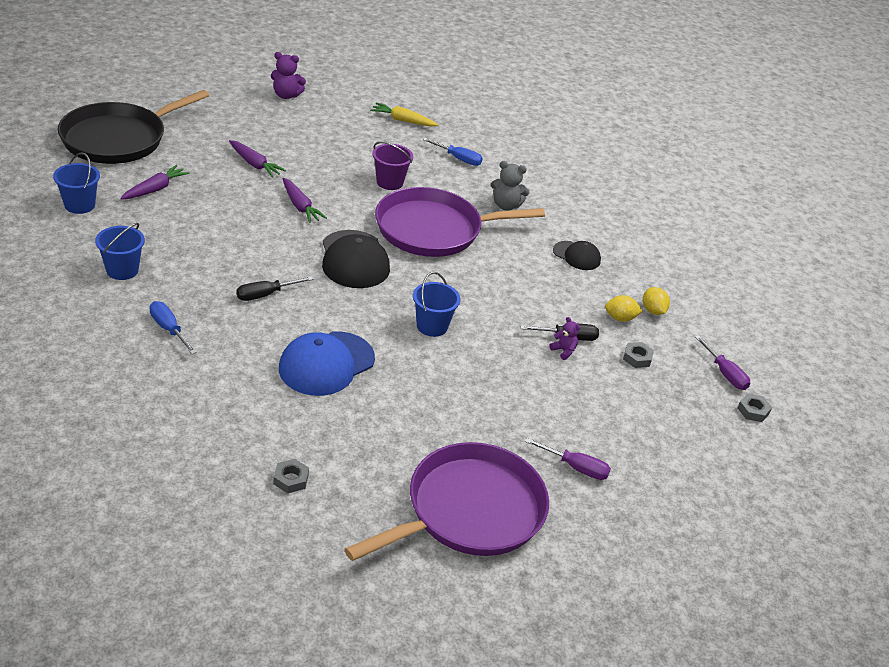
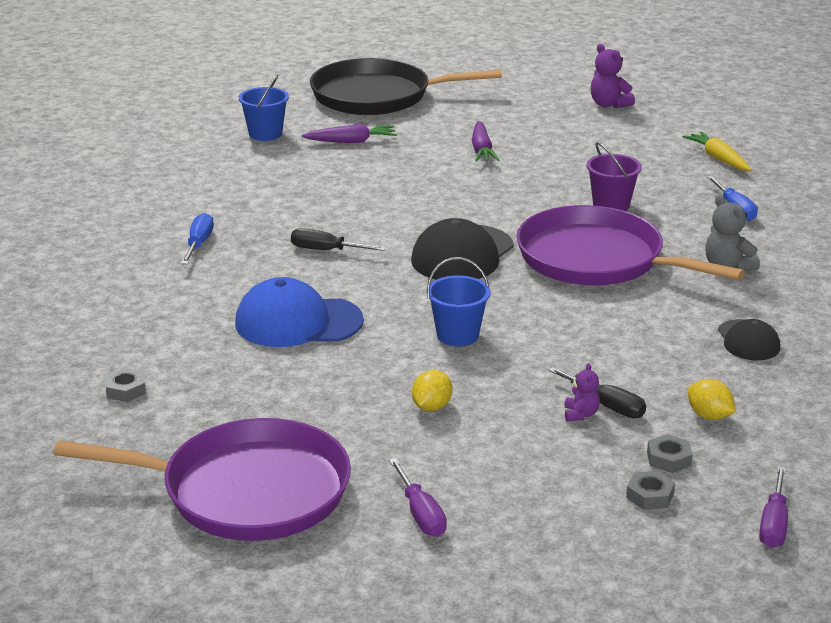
camera: 50 degrees right, 10 degrees down
(122, 270) = (227, 190): blue bucket -> none
(300, 206) = (475, 195): purple carrot -> none
(653, 311) = (770, 427): yellow lemon -> yellow lemon (431, 407)
(753, 411) = (753, 575): grey nut -> grey nut (650, 495)

